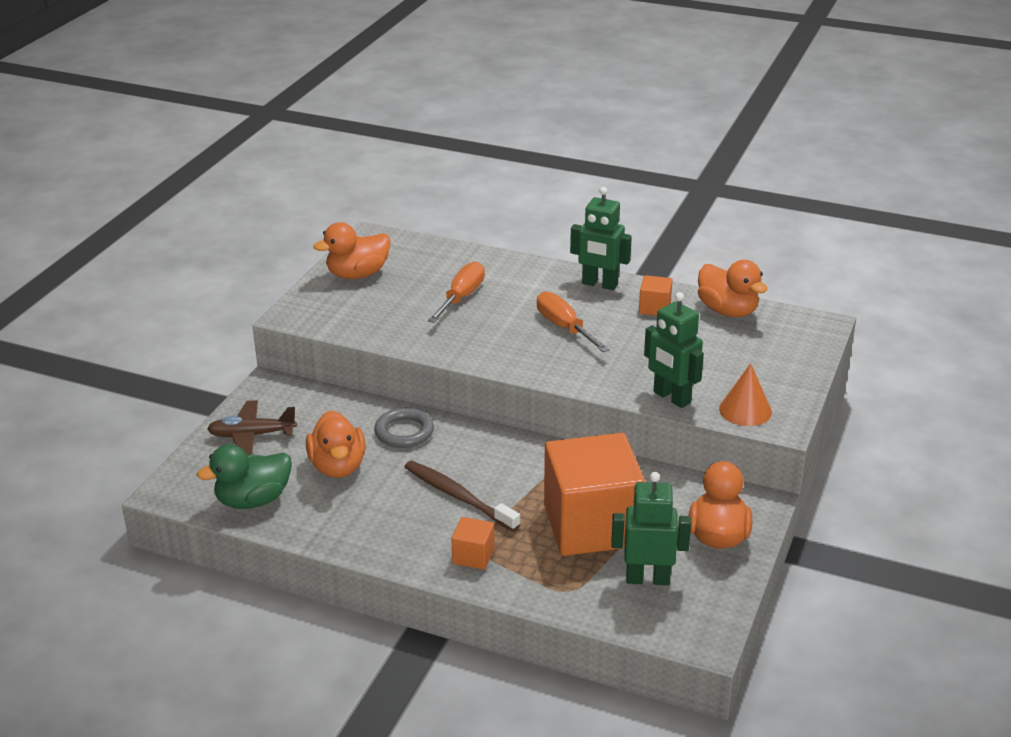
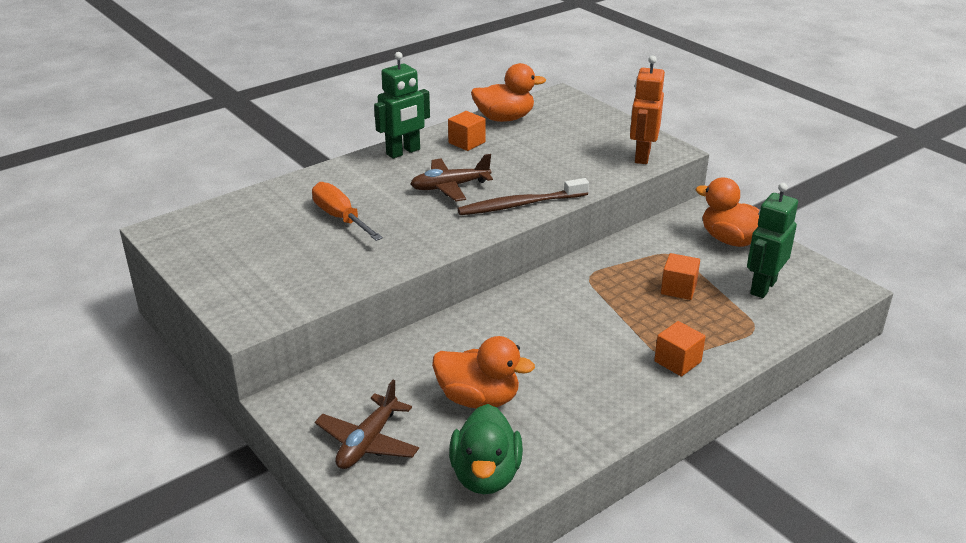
camera: 60 degrees left, 0 degrees up
(357, 274) = (223, 259): orange duck -> none
(404, 432) = (460, 341): grey ring -> none
(458, 496) = (586, 342): brown toothbrush -> brown toothbrush (520, 205)
(564, 327) = (450, 187): orange screwdriver -> brown plane
(592, 525) = (678, 289): orange cube -> orange cube, size x0.41
(671, 397) = (598, 177): green robot -> none
(745, 410) = (642, 156): orange cone -> orange robot

